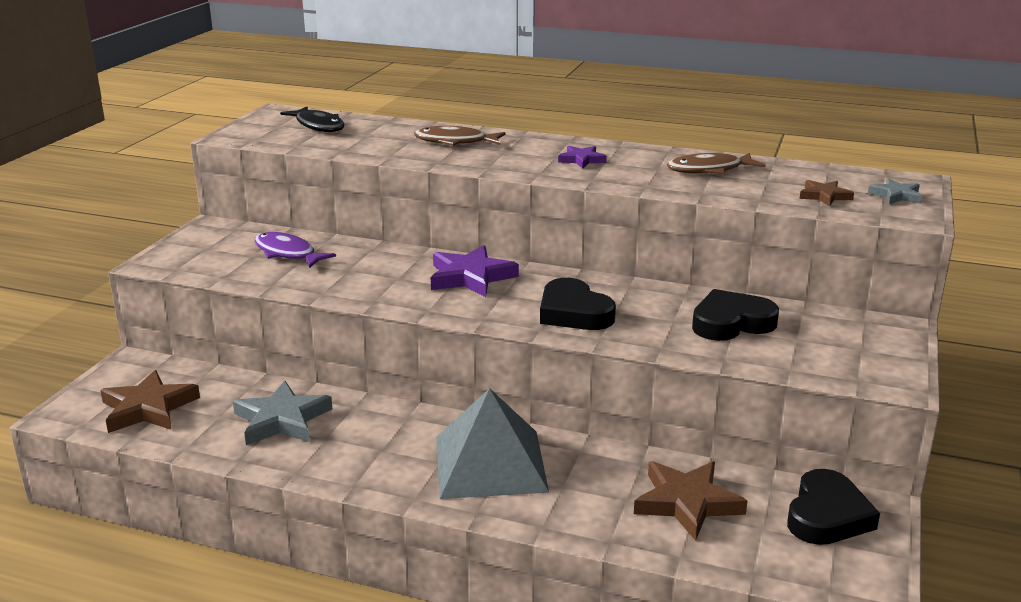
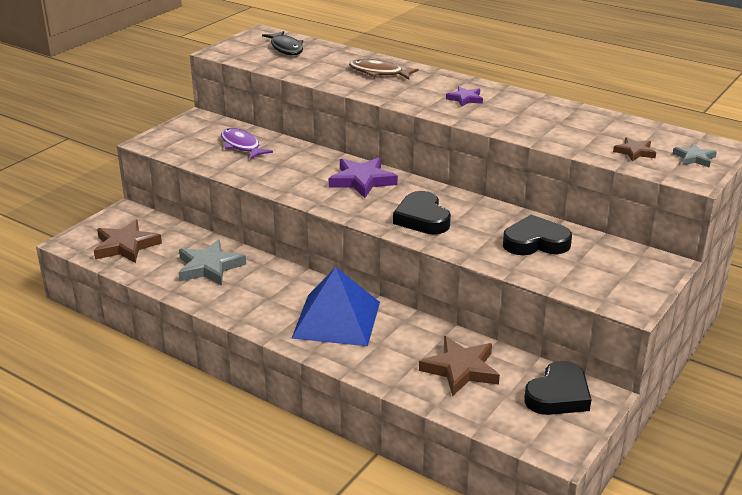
camera: 15 degrees right, 5 degrees up
(490, 463) = (337, 319): grey pyramid -> blue pyramid
(709, 170) = (559, 118): brown fish -> none

